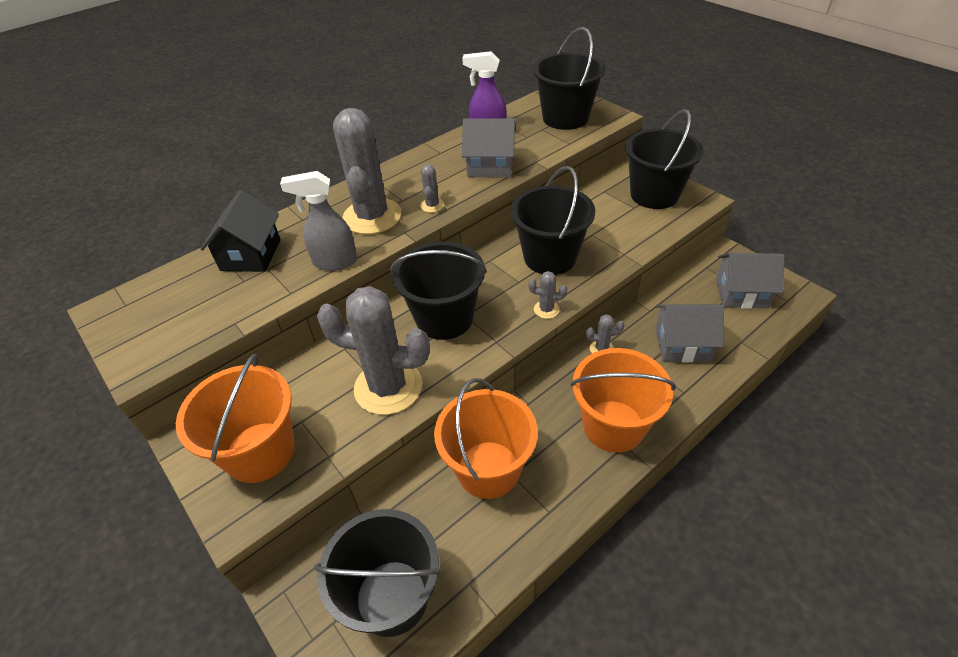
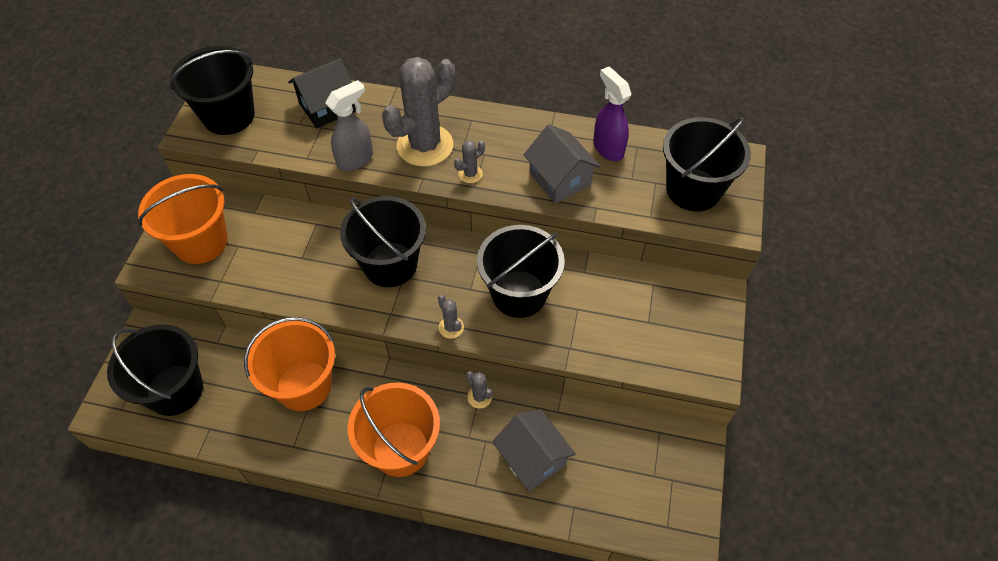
camera: 50 degrees right, 10 degrees up
(334, 262) = (356, 160): grey spray bottle -> grey spray bottle turned 90 degrees clockwise
(388, 387) = (298, 274): grey cactus -> none
(654, 194) = (684, 329): black bucket -> black bucket (229, 116)
(741, 293) = (644, 480): grey house -> none

